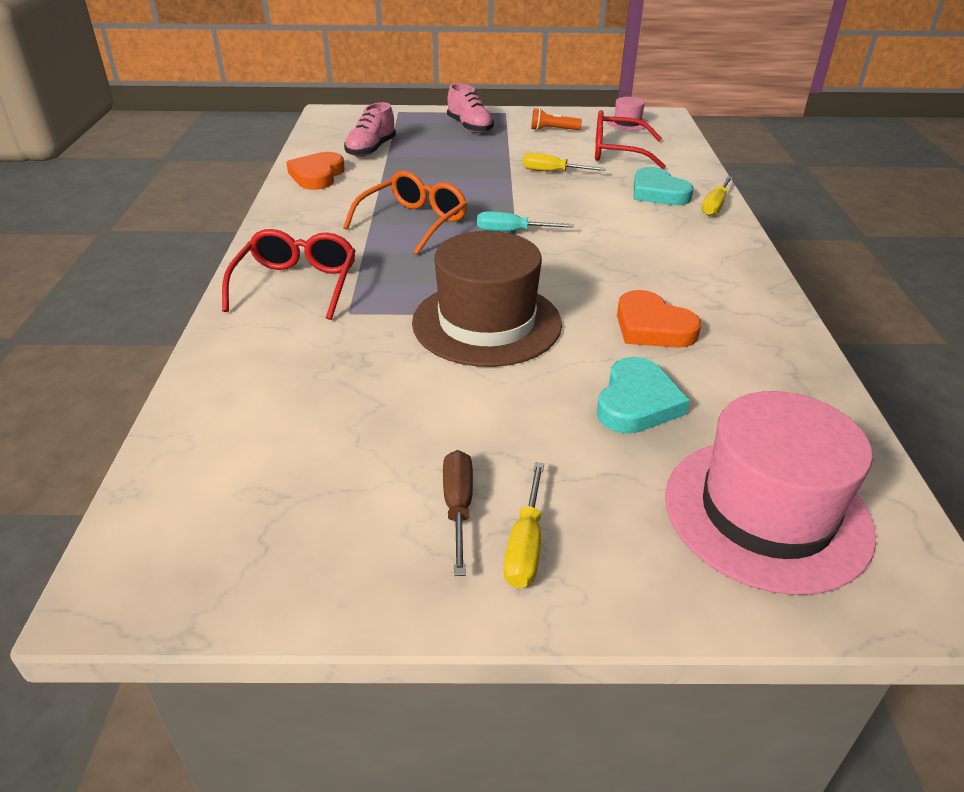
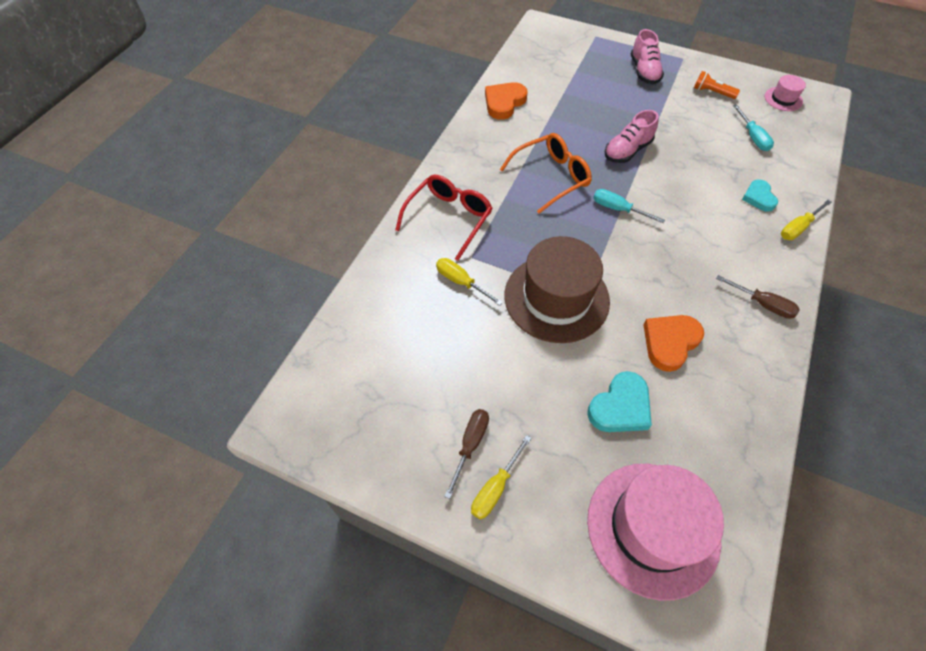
camera: 25 degrees right, 20 degrees up
(371, 150) = (555, 81): pink shoe -> pink shoe (627, 151)
(552, 172) = (684, 147): yellow screwdriver -> yellow screwdriver (461, 282)
(618, 152) = (752, 137): red glasses -> turquoise screwdriver
(652, 327) = (670, 342): orange heart -> orange heart turned 60 degrees clockwise
(658, 192) = (758, 197): turquoise heart -> turquoise heart, size x0.66
(727, 270) = (763, 304): none -> brown screwdriver

